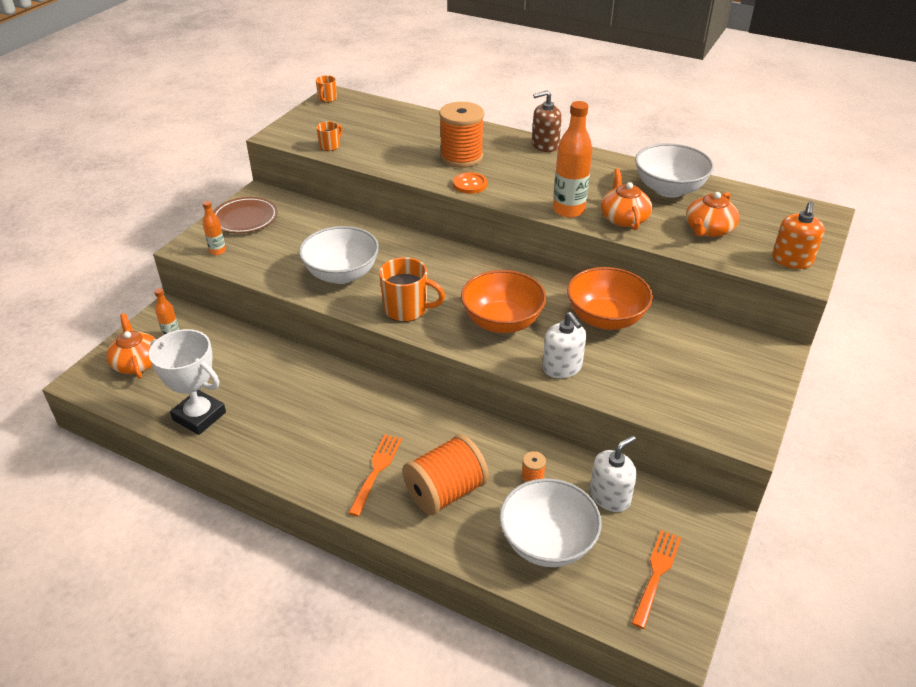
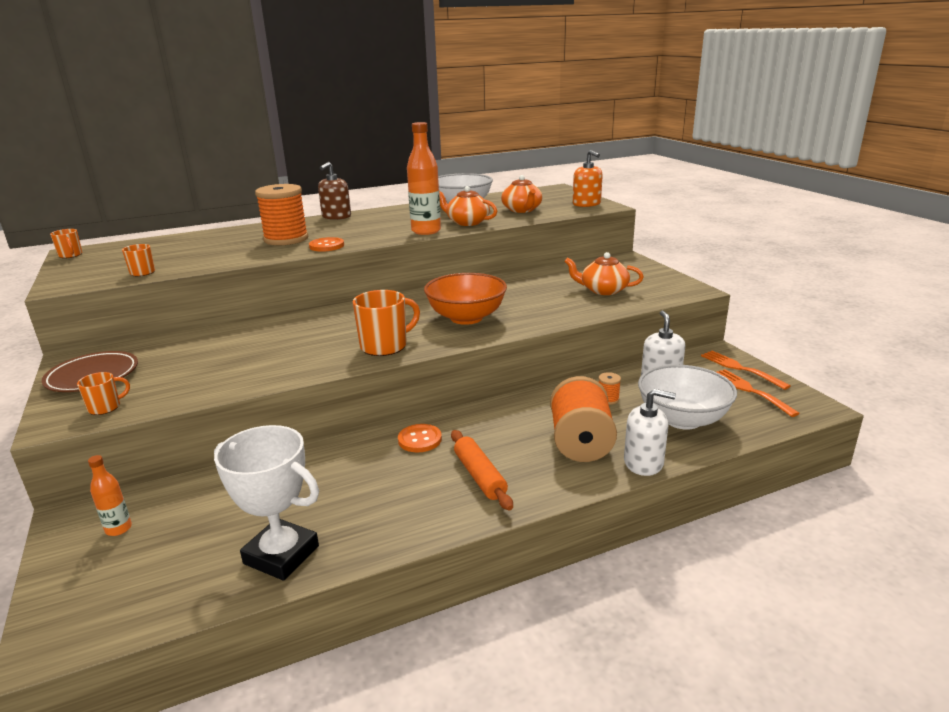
camera: 50 degrees left, 15 degrees down
(137, 363) = (110, 575): orange teapot -> orange teapot (603, 290)
(199, 416) = (281, 555): white trophy -> white trophy turned 45 degrees clockwise
(217, 251) = (105, 407): orange bottle -> orange mug
(341, 274) = (282, 357): white bowl -> none
(350, 458) = (479, 476): none -> orange rolling pin
(367, 400) = (419, 439): none -> orange button
(376, 471) = (514, 468): orange fork -> orange fork (740, 369)
(562, 367) = (550, 315): white soap dispenser -> white soap dispenser (643, 462)
(605, 318) = (521, 287): orange bowl -> none

